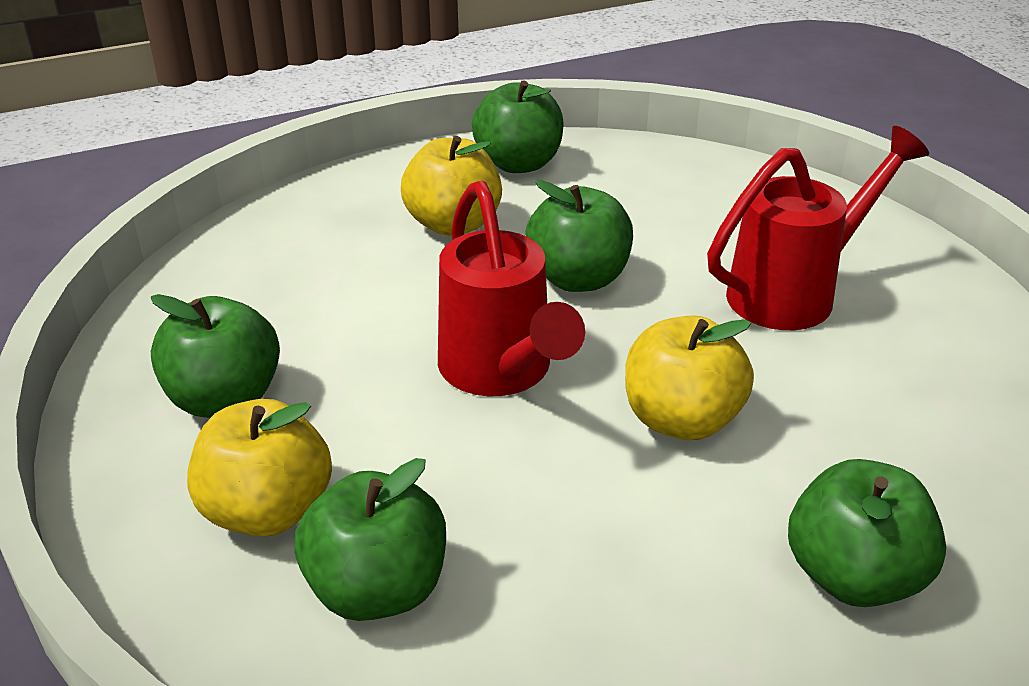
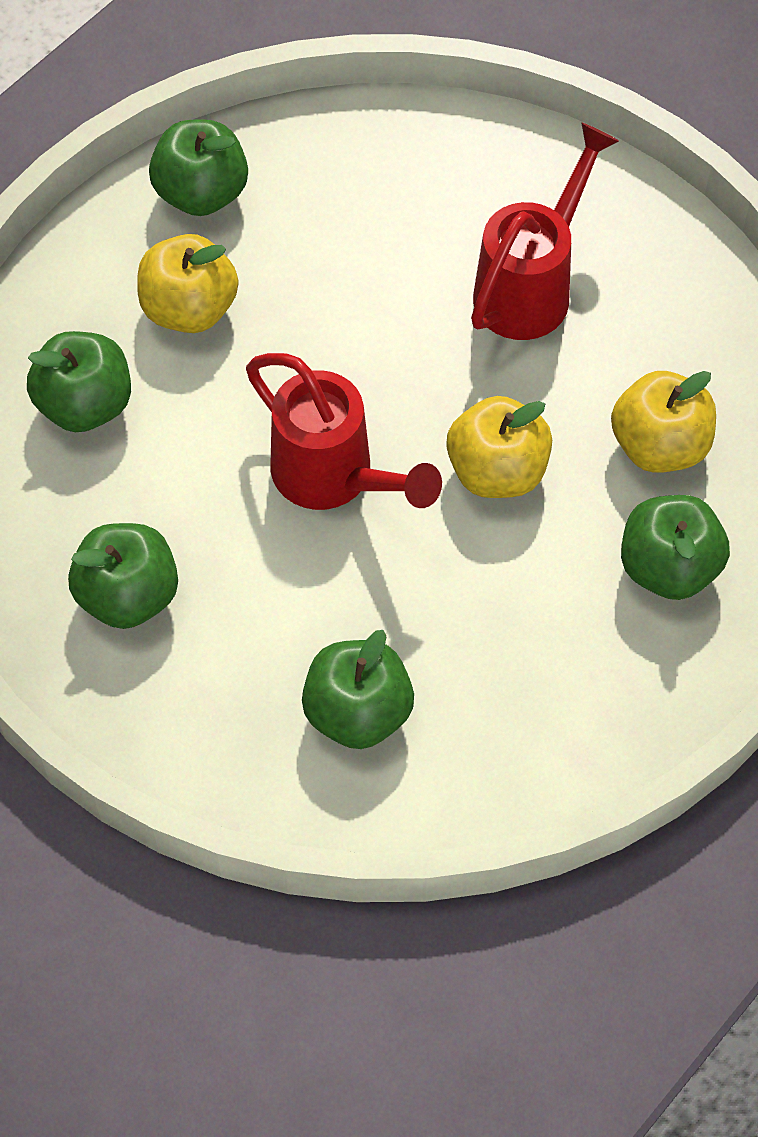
camera: 25 degrees left, 25 degrees up
(267, 511) = (237, 683): yellow apple -> yellow apple (659, 445)
(578, 279) = (341, 340): green apple -> green apple (85, 404)

